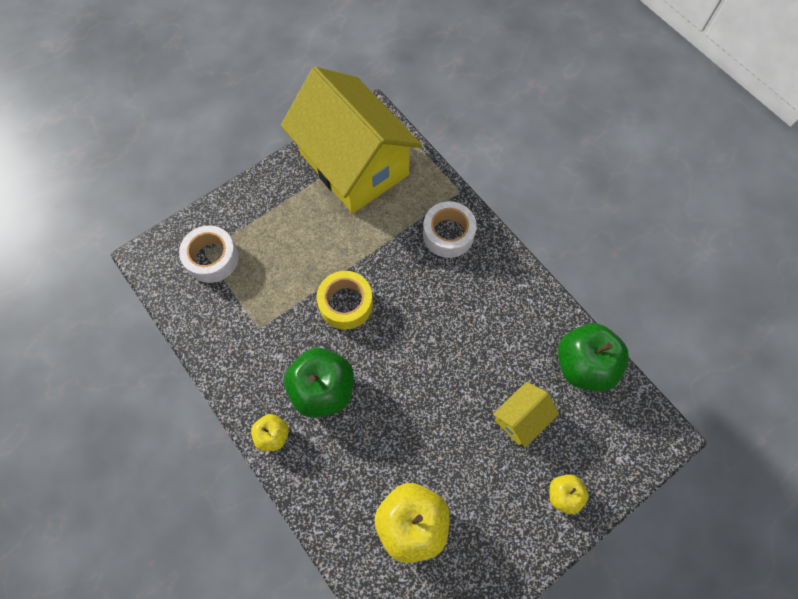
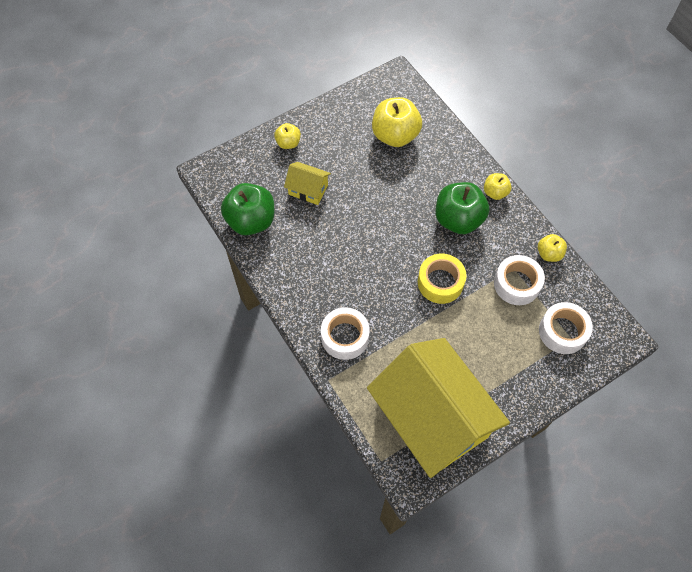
camera: 175 degrees left, 5 degrees down
(213, 351) = (549, 254): none -> yellow apple
(257, 309) = (516, 284): none -> white tape
(521, 418) = (308, 190): yellow house -> yellow house turned 60 degrees clockwise

